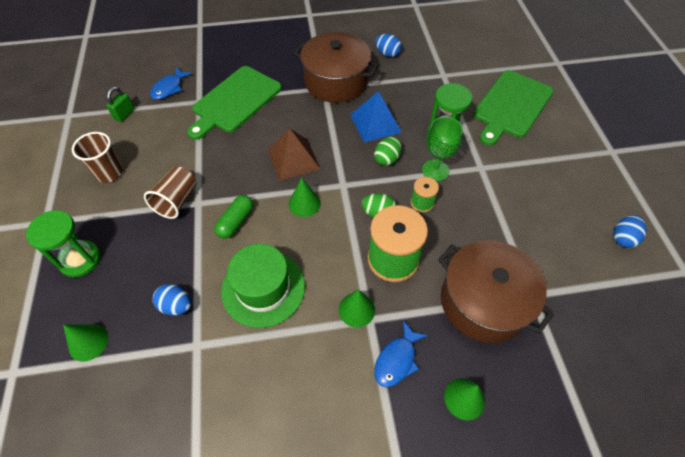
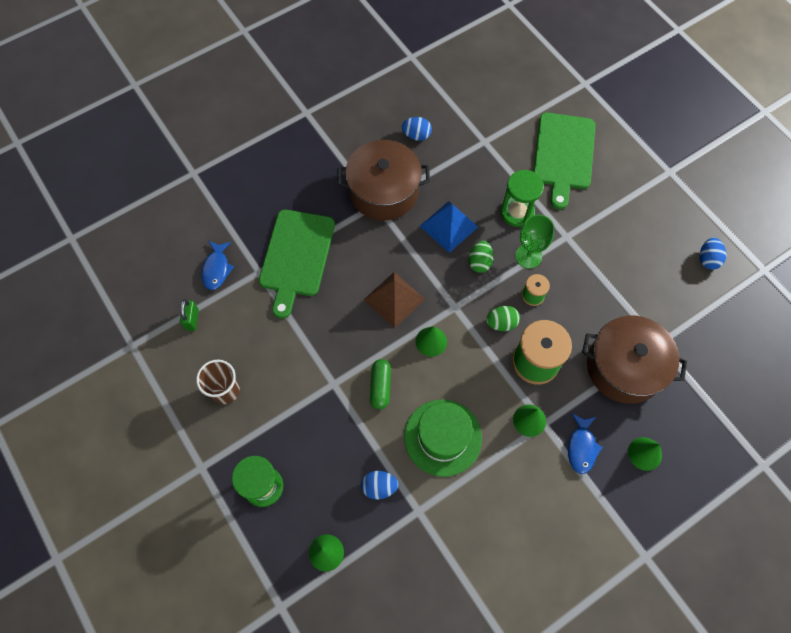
camera: 25 degrees left, 10 degrees up
(177, 201) = (312, 390): brown cup -> none

